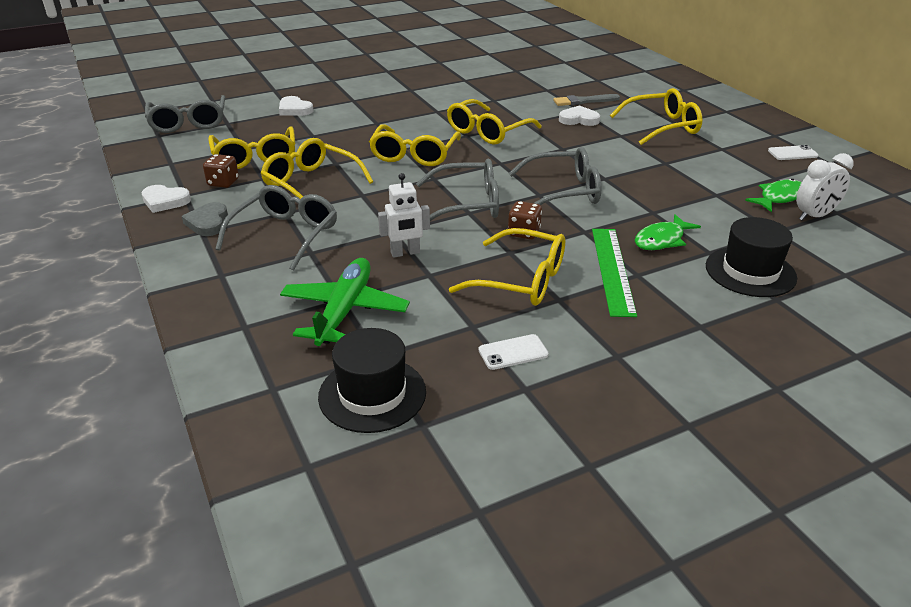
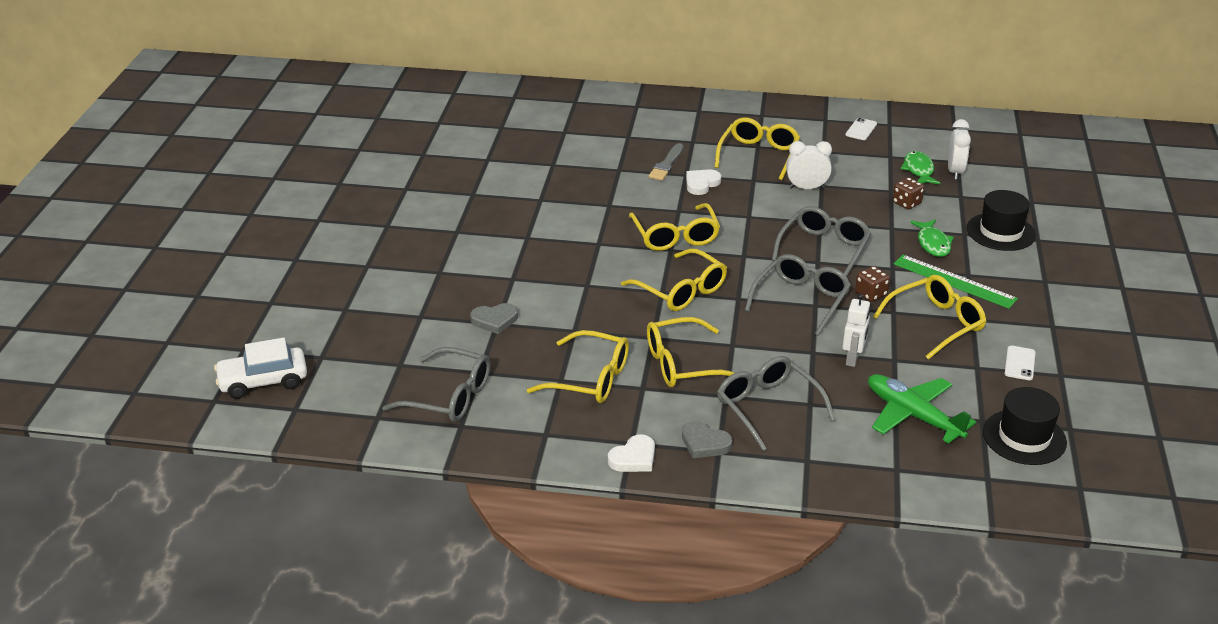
camera: 55 degrees left, 0 degrees up
(159, 75) = (263, 381): none -> white car
(223, 182) = (628, 413): brown dice -> brown dice (906, 203)
(294, 109) = (494, 320): white heart -> grey heart
(648, 158) = (806, 188): none -> white clock

